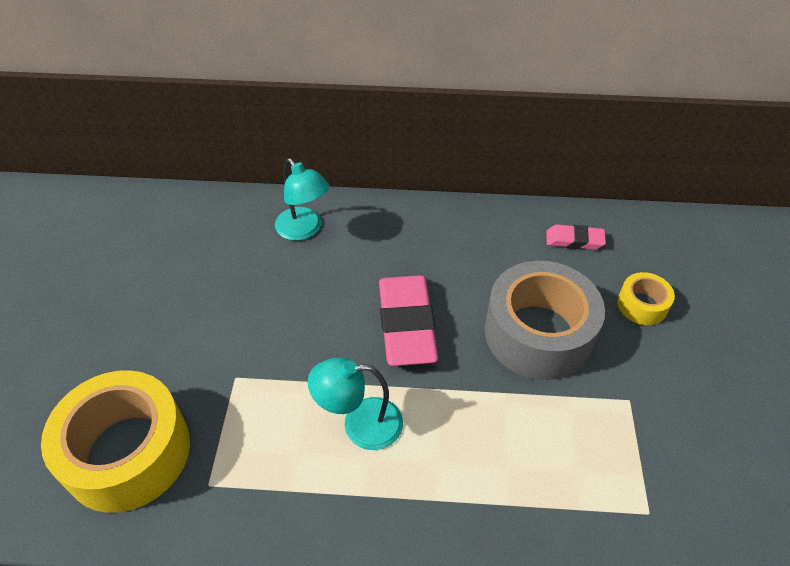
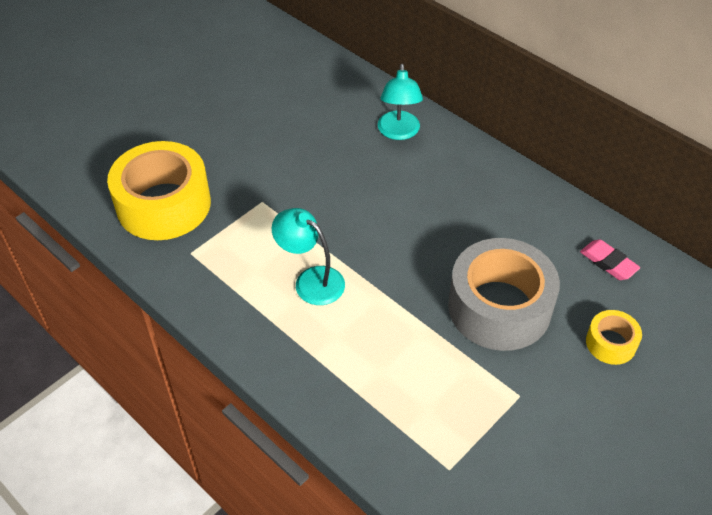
camera: 40 degrees right, 0 degrees up
(406, 324) = (406, 239): pink eraser -> none

